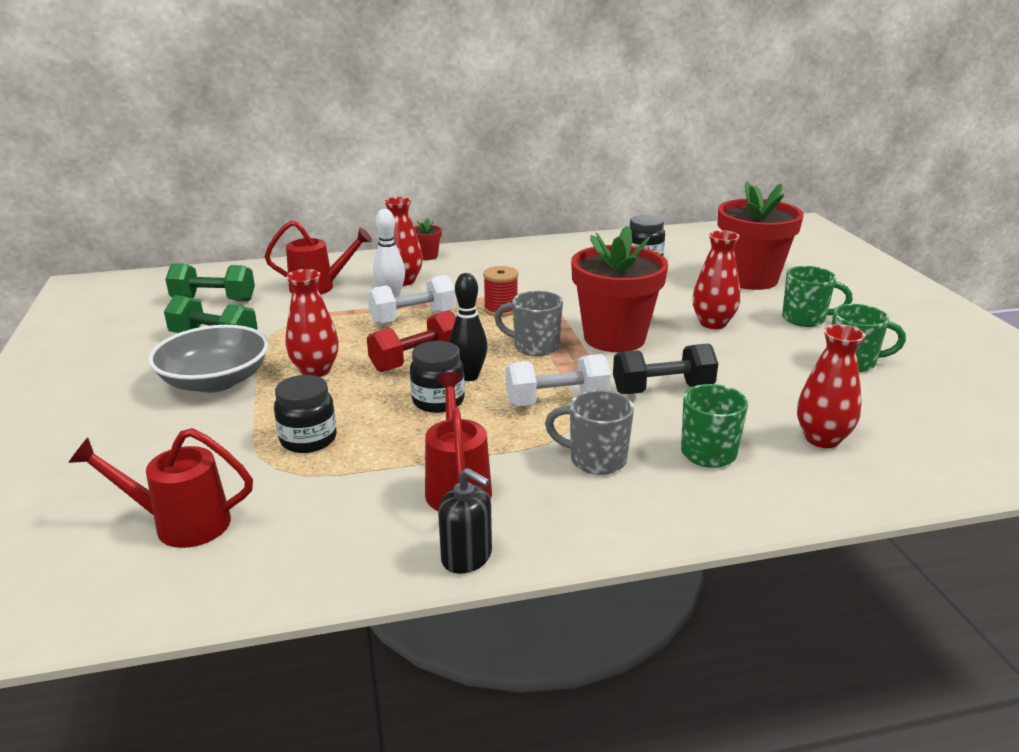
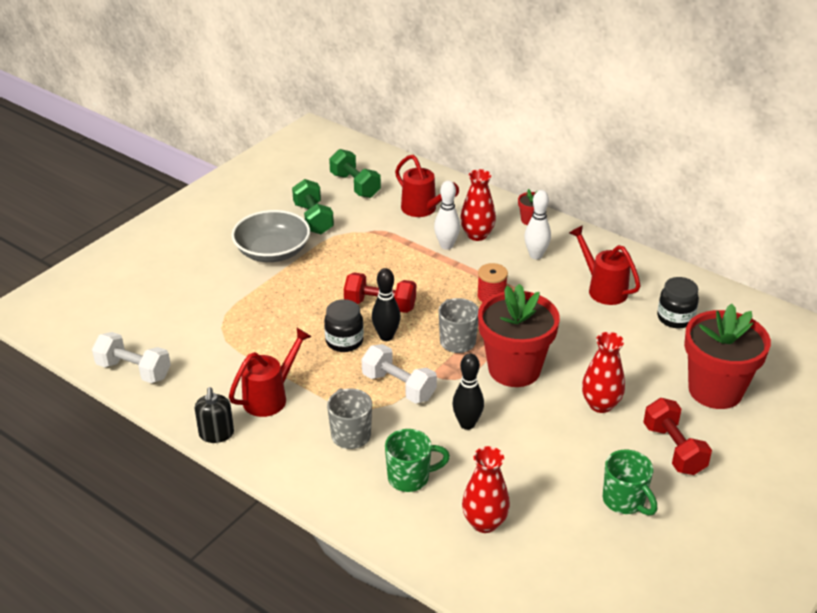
camera: 50 degrees right, 10 degrees up
(181, 524) = (152, 330): red watering can -> red watering can (603, 289)
(308, 439) = (255, 321): black jar -> none
(315, 370) = (323, 277): red vase -> none
(413, 318) = (431, 271): white dumbbell -> white dumbbell (134, 370)
(477, 272) = (536, 255): none -> white bowling pin
(662, 389) = (467, 424): black dumbbell -> black bowling pin
(805, 319) = (673, 449): green mug -> red dumbbell

